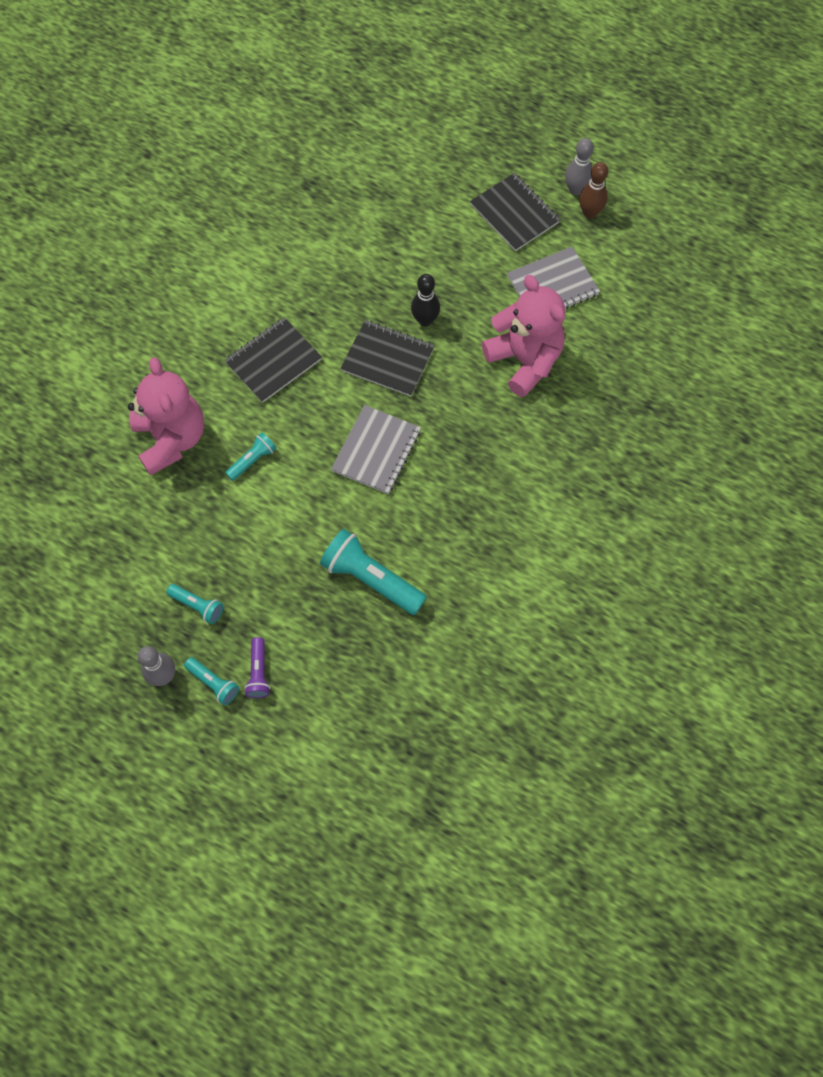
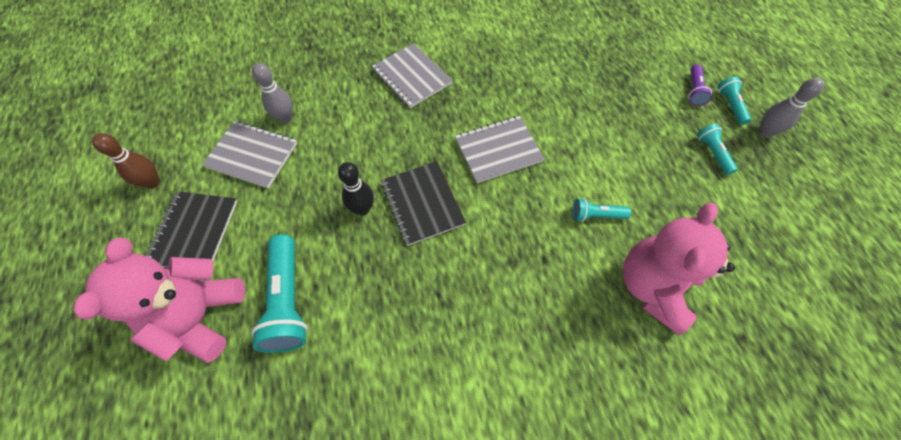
camera: 135 degrees left, 5 degrees down
(259, 672) = (694, 91): purple flashlight -> purple flashlight turned 150 degrees clockwise
(273, 361) = (510, 280): black notebook -> none
(371, 579) = (577, 86): turquoise flashlight -> turquoise flashlight (288, 301)
(523, 456) = (411, 77): none -> grey notebook
(524, 360) = (337, 125): pink teddy bear -> pink teddy bear (201, 316)
(576, 189) = (131, 209): grey bowling pin -> grey bowling pin (285, 118)

